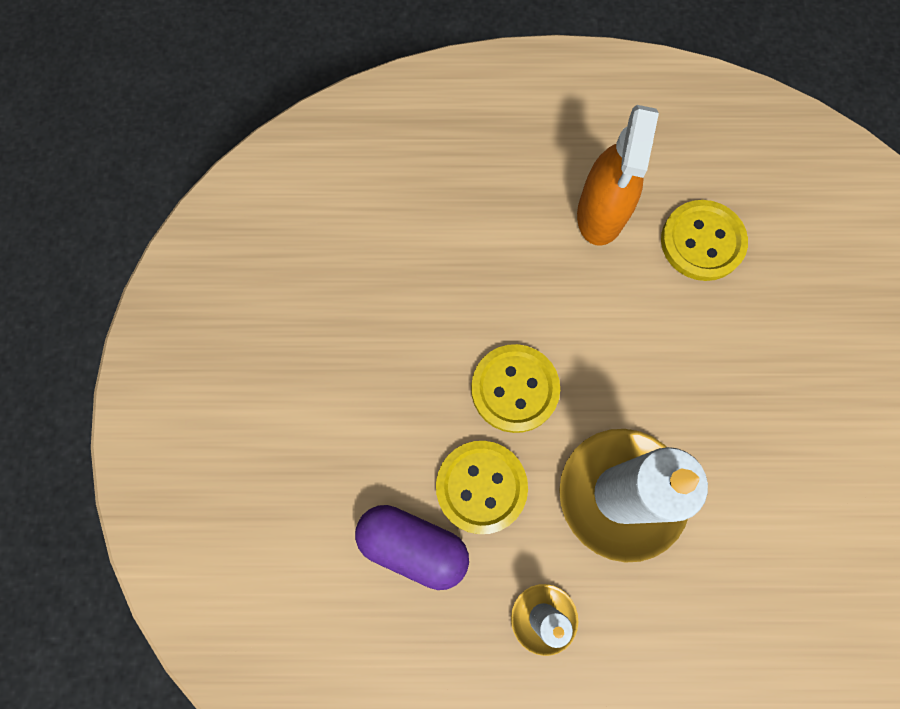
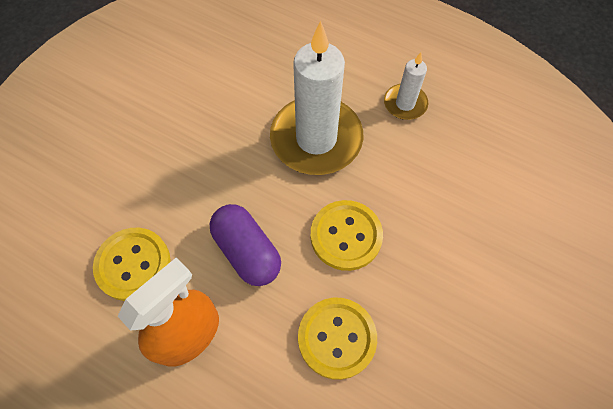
camera: 150 degrees left, 10 degrees down
(413, 546) = (468, 177): purple capsule -> purple capsule (247, 251)
(481, 487) = (405, 187): yellow button -> yellow button (337, 338)

